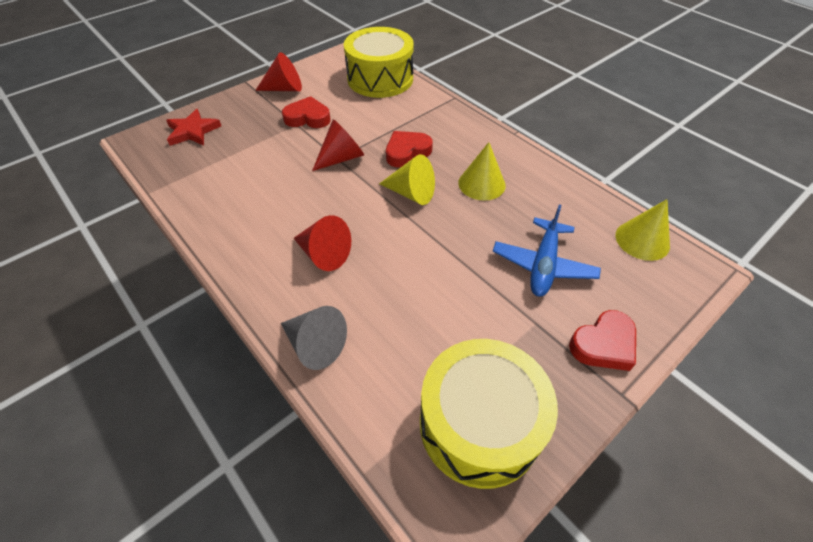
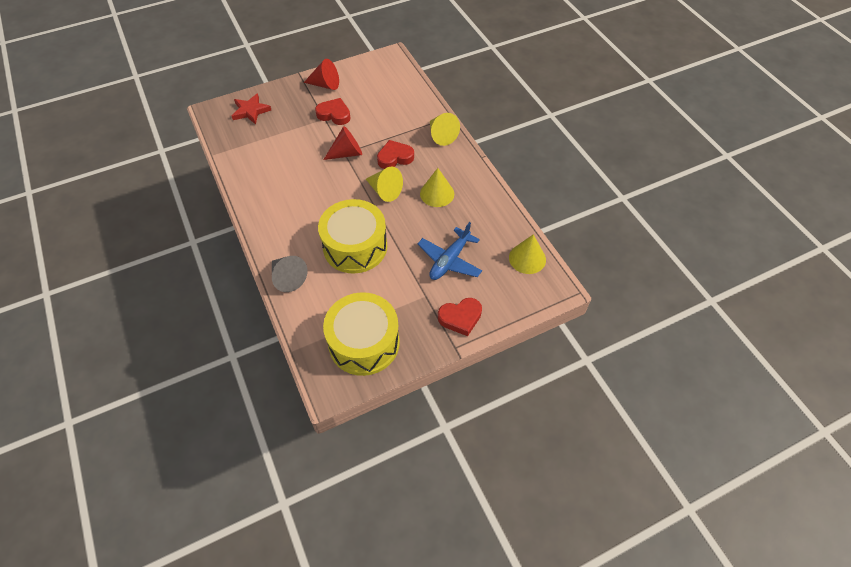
camera: 15 degrees right, 5 degrees up
(324, 254) = (311, 222): red cone -> none
(380, 79) = (400, 88): yellow drum -> yellow drum (355, 246)
(453, 118) = (441, 135): none -> yellow cone

